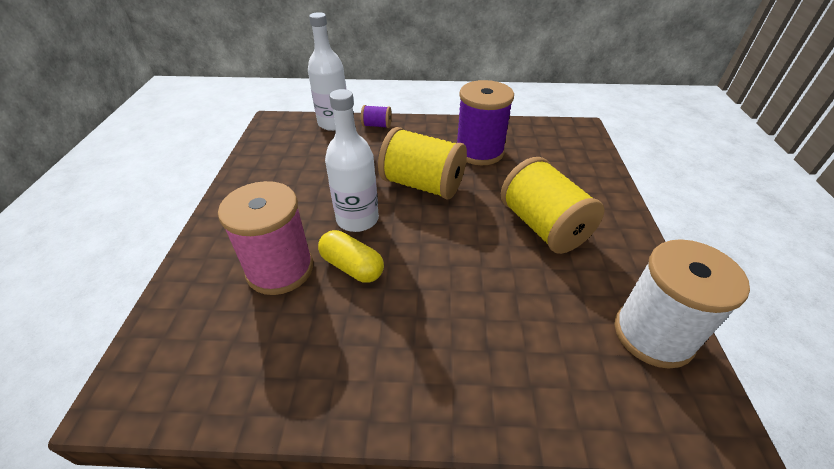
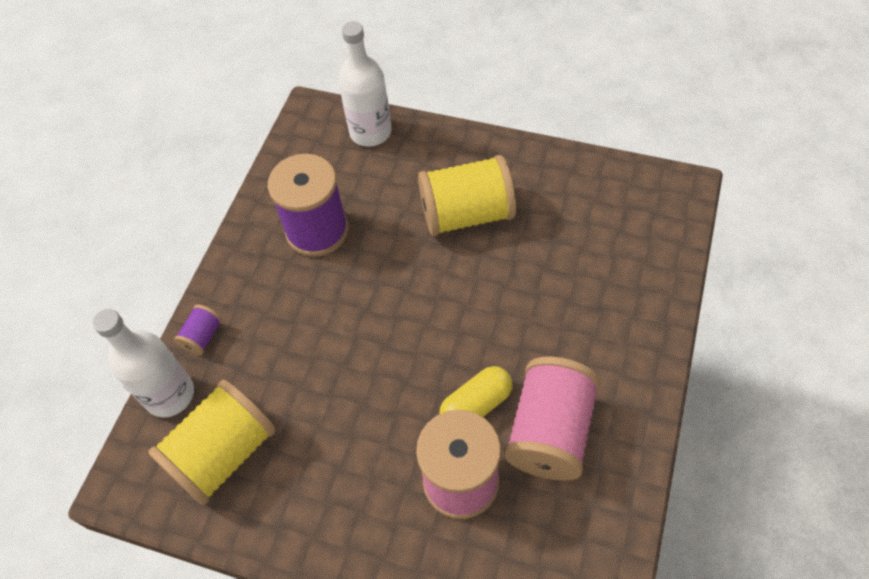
camera: 70 degrees left, 15 degrees up
(334, 326) = (550, 431): none -> pink spool
(357, 219) = (401, 390): white bottle -> white bottle (370, 132)
(422, 185) = (361, 308): yellow spool -> yellow spool (224, 453)
(653, 334) = (608, 187): white spool -> none

